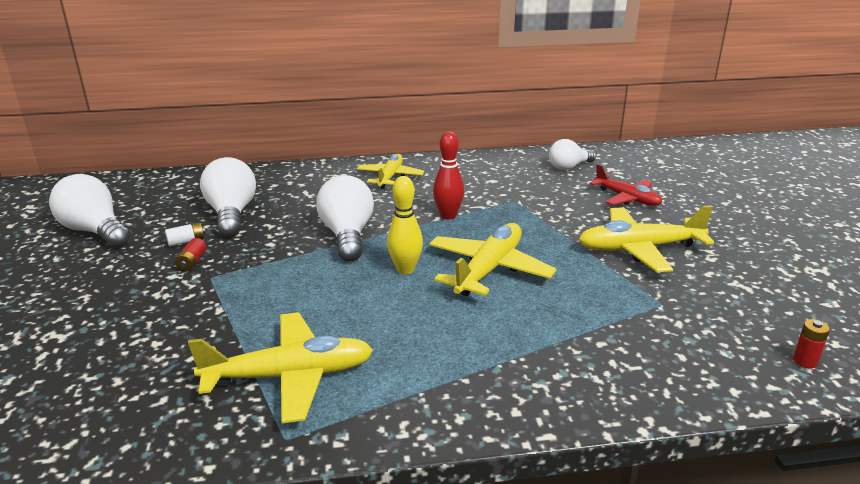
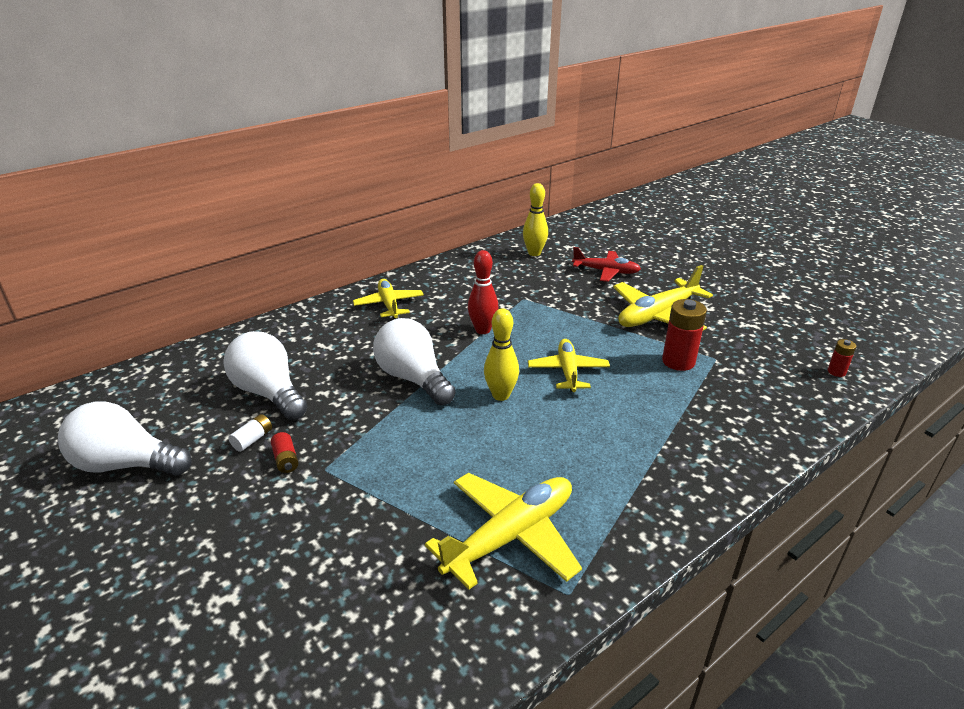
camera: 30 degrees left, 5 degrees up
(489, 269) = (568, 371): yellow plane -> yellow plane, size x0.66
(569, 167) = (534, 253): white light bulb -> yellow bowling pin
(614, 294) = (678, 361): none -> red battery

